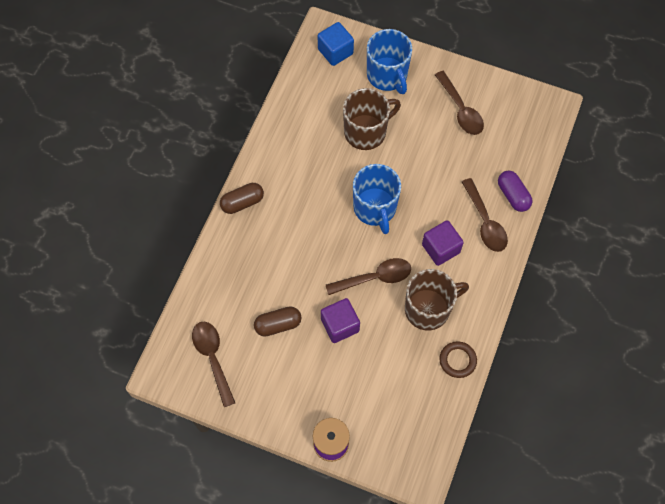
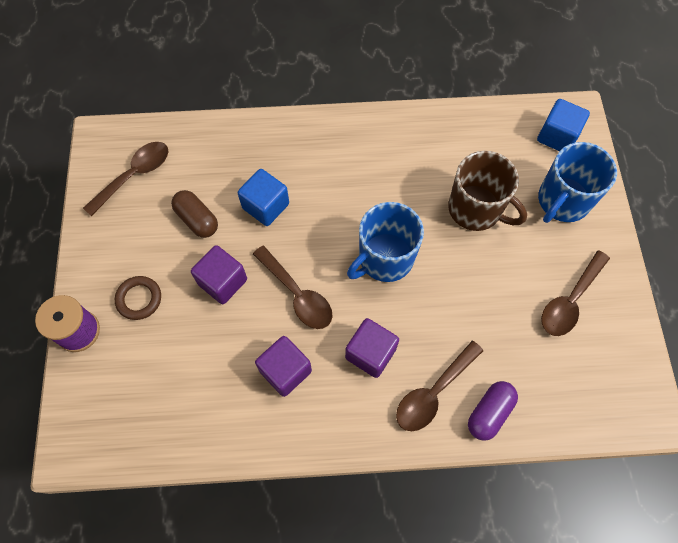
camera: 65 degrees right, 0 degrees up
(242, 202) = (322, 127): brown capsule -> none
(291, 271) = (266, 206): none -> blue cube
(428, 309) = (285, 371): brown mug -> purple cube
(457, 360) = (233, 433): brown ring -> brown ring (139, 299)

